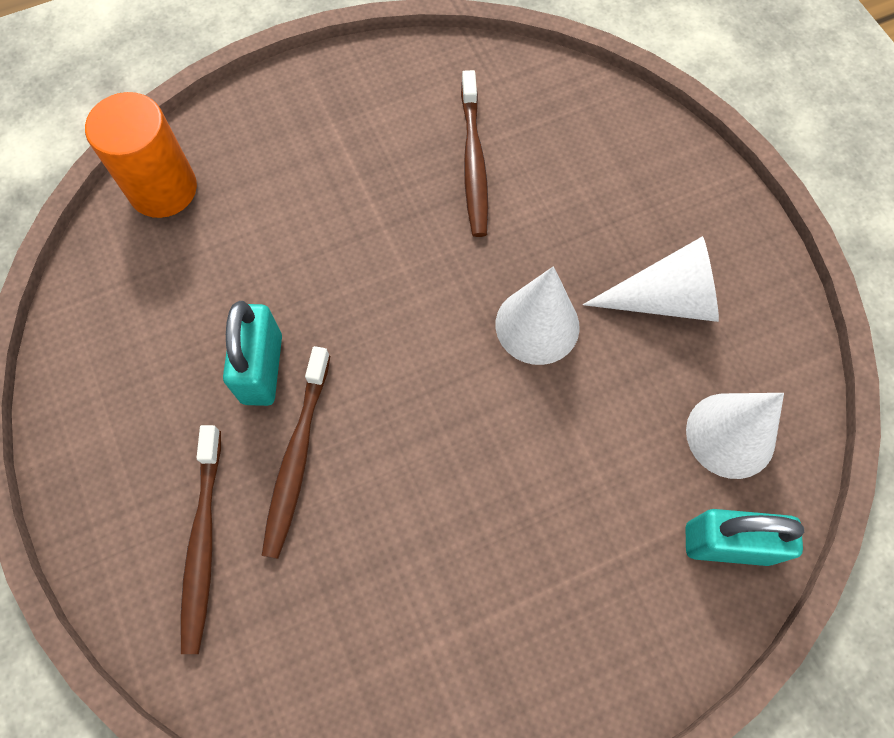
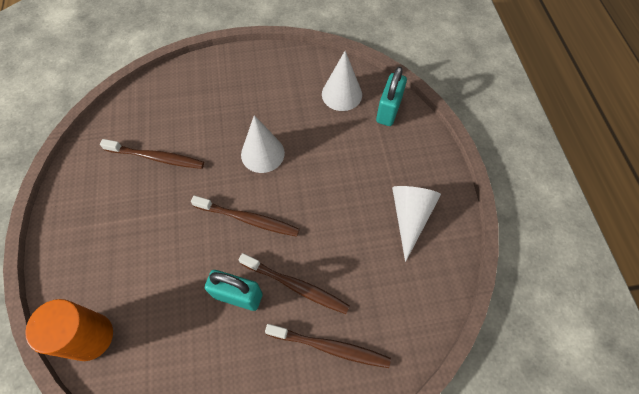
camera: 75 degrees left, 5 degrees down
(399, 342) = (248, 219): none -> brown toothbrush
(665, 299) = (269, 98): white cone -> white cone (410, 217)

